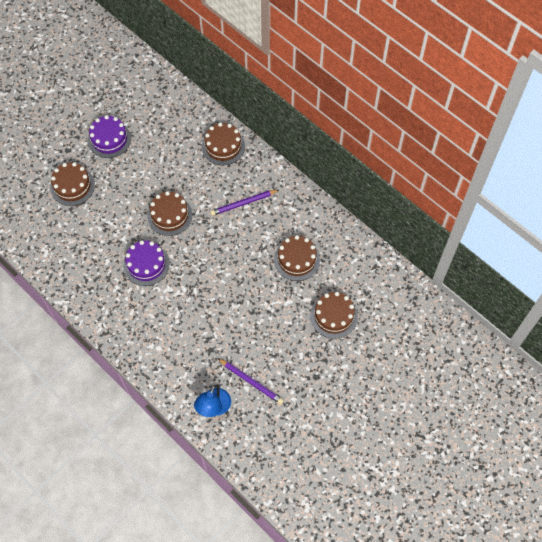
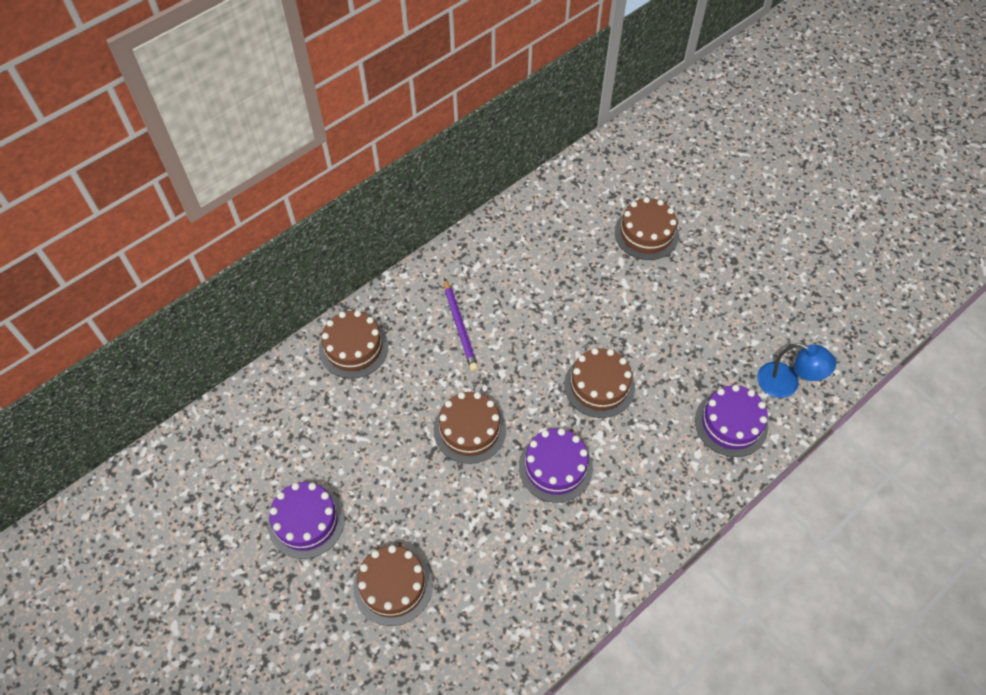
camera: 85 degrees left, 5 degrees down
(181, 369) = (731, 423): none -> purple cake
(251, 382) = (745, 336): purple pencil -> none
(296, 260) = (559, 268): brown cake -> brown cake (599, 386)

